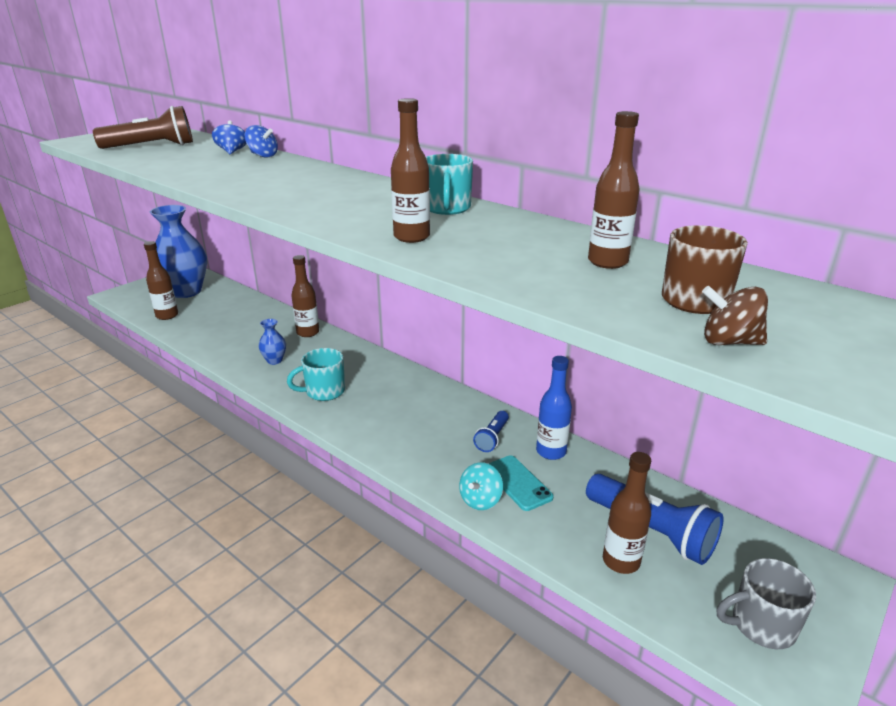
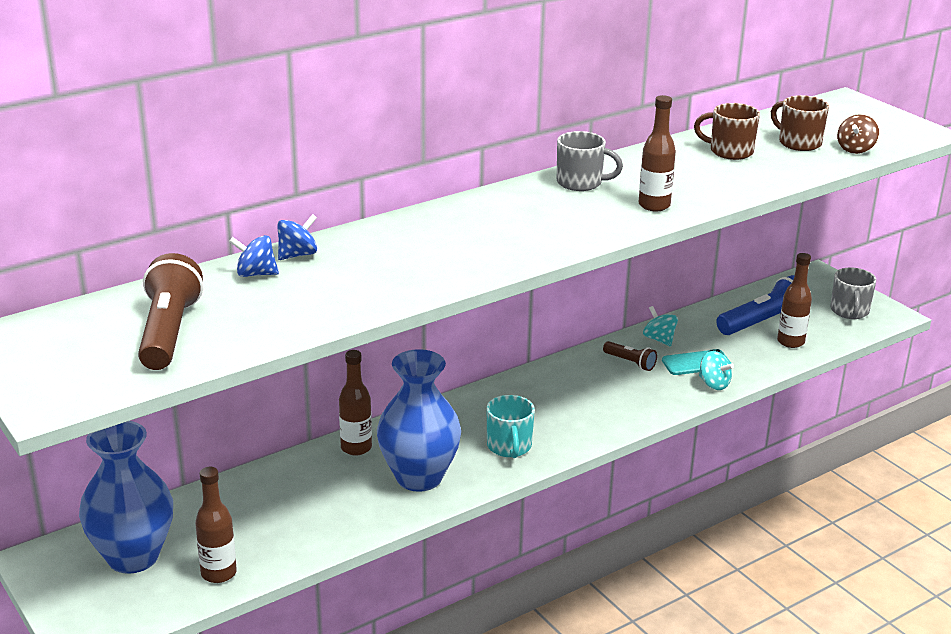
camera: 75 degrees left, 0 degrees up
(274, 360) = (419, 477): blue vase -> blue vase, size x2.37
(447, 208) = (580, 183): turquoise mug -> grey mug
(492, 438) = (630, 362): blue flashlight -> brown flashlight
(551, 452) = (659, 339): blue bottle -> turquoise spinning top
(607, 262) = (730, 151): brown bottle -> brown mug

